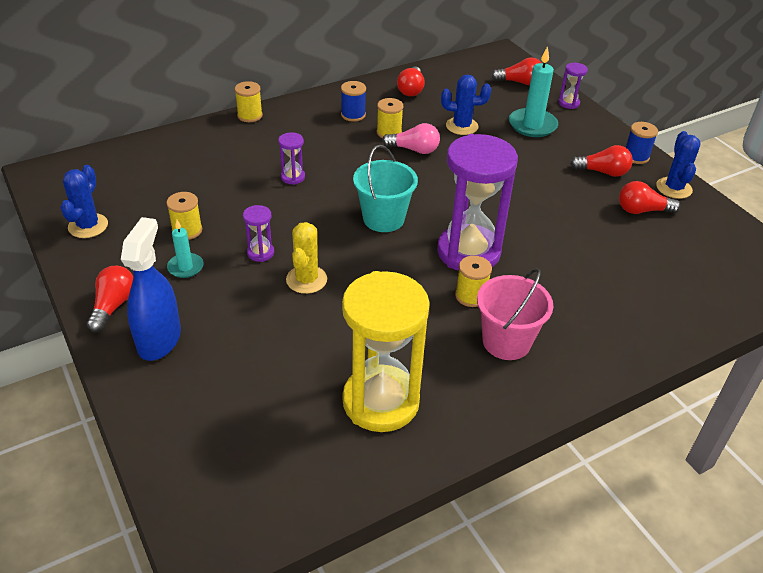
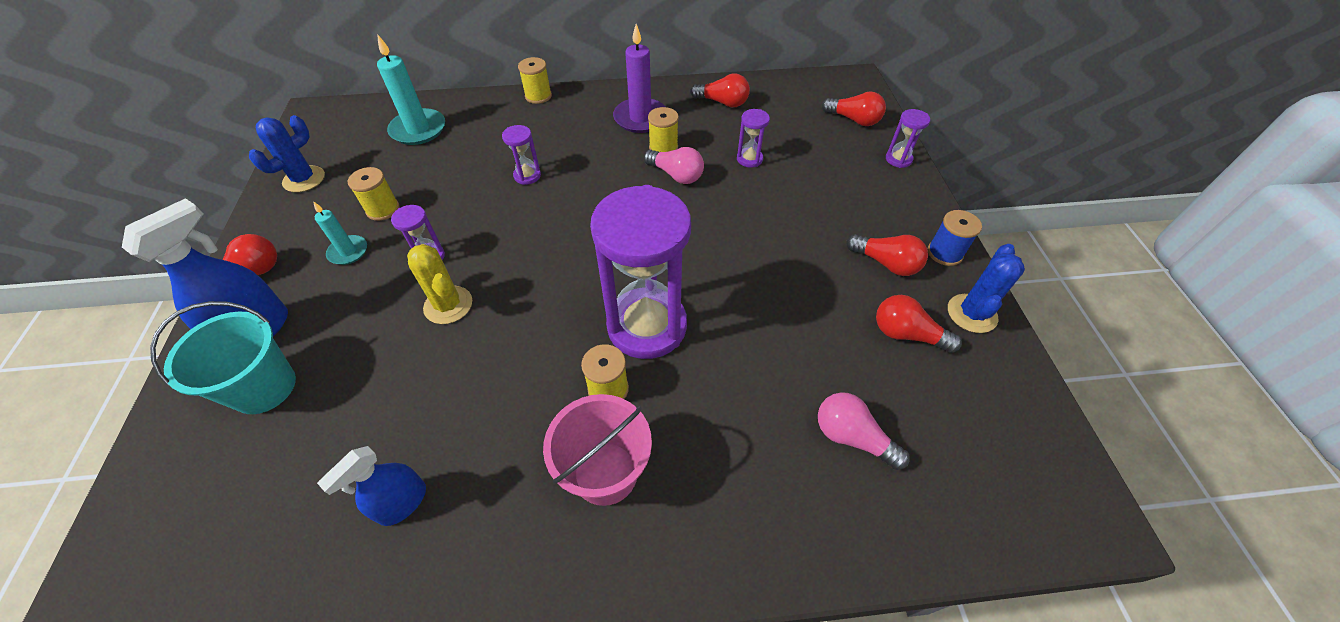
camera: 25 degrees right, 10 degrees up
(306, 280) = (448, 305): yellow cactus -> yellow cactus turned 75 degrees counterclockwise
(353, 115) = (640, 118): blue spool -> purple candle
(380, 401) = (402, 503): yellow hourglass -> blue spray bottle
(383, 219) = (583, 252): turquoise bucket -> turquoise bucket (264, 387)
(411, 90) = (722, 102): red light bulb -> red light bulb turned 105 degrees counterclockwise
(462, 126) = (749, 159): blue cactus -> purple hourglass
(532, 125) = (834, 177): turquoise candle -> turquoise candle (418, 130)
(645, 276) = (852, 437): none -> pink light bulb

